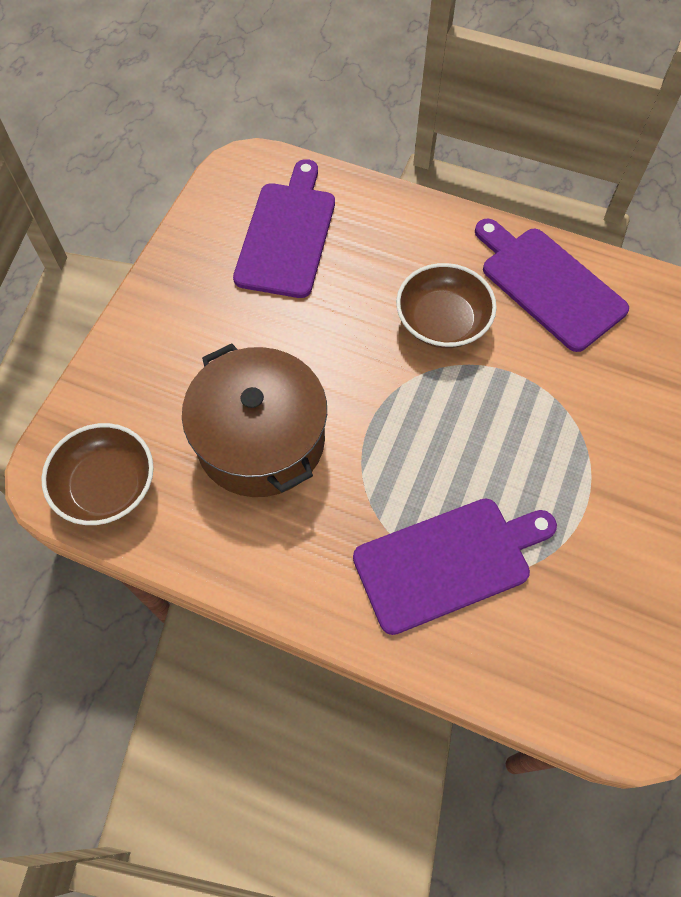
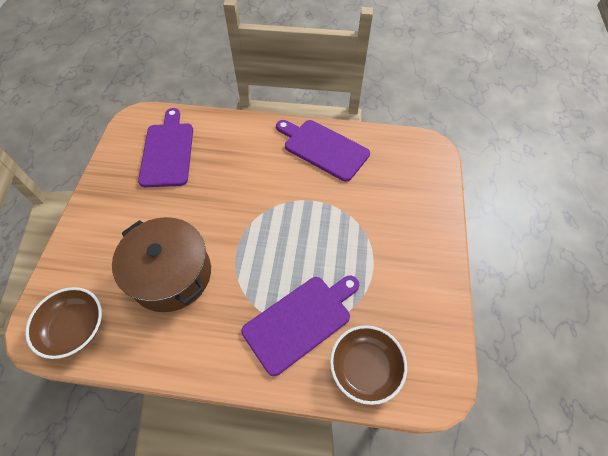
camera: 15 degrees left, 5 degrees down
(442, 321) = (268, 181): brown bowl -> brown bowl (365, 368)

